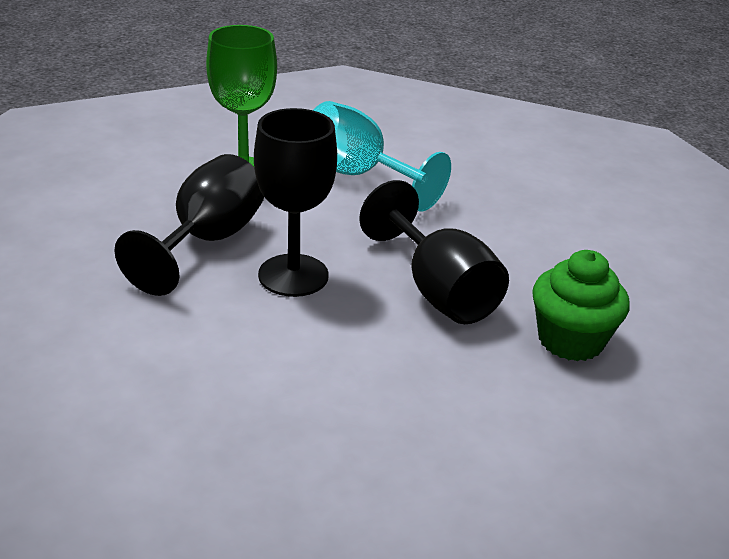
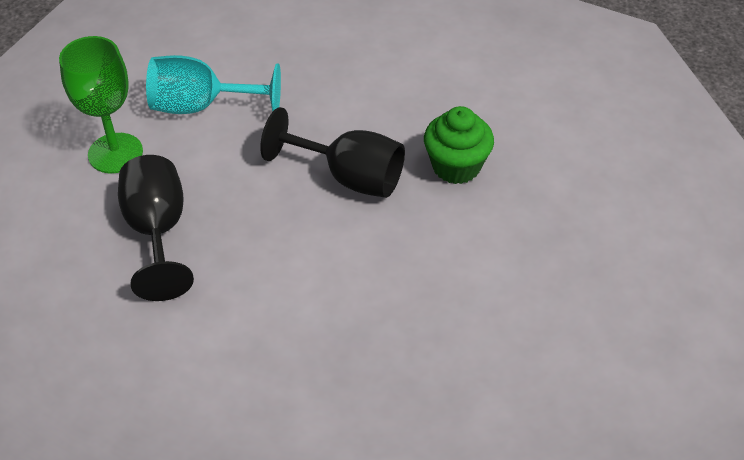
camera: 35 degrees left, 15 degrees up
(293, 275) = (246, 223): black goblet -> none

